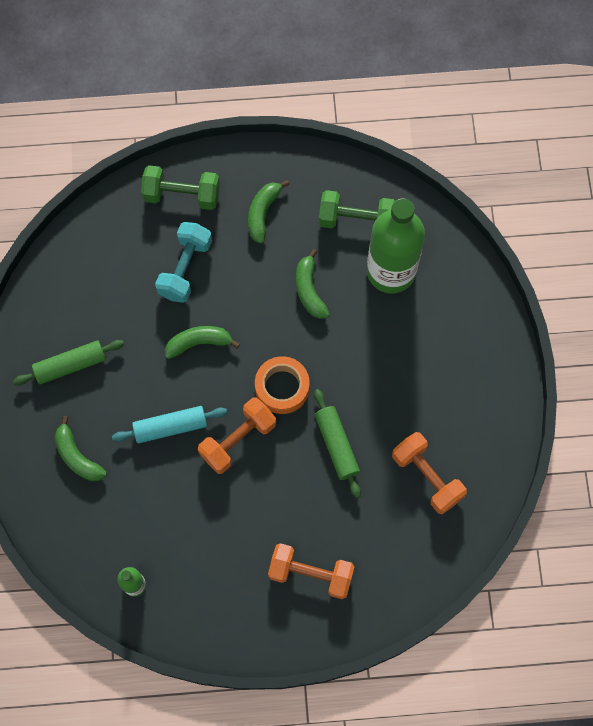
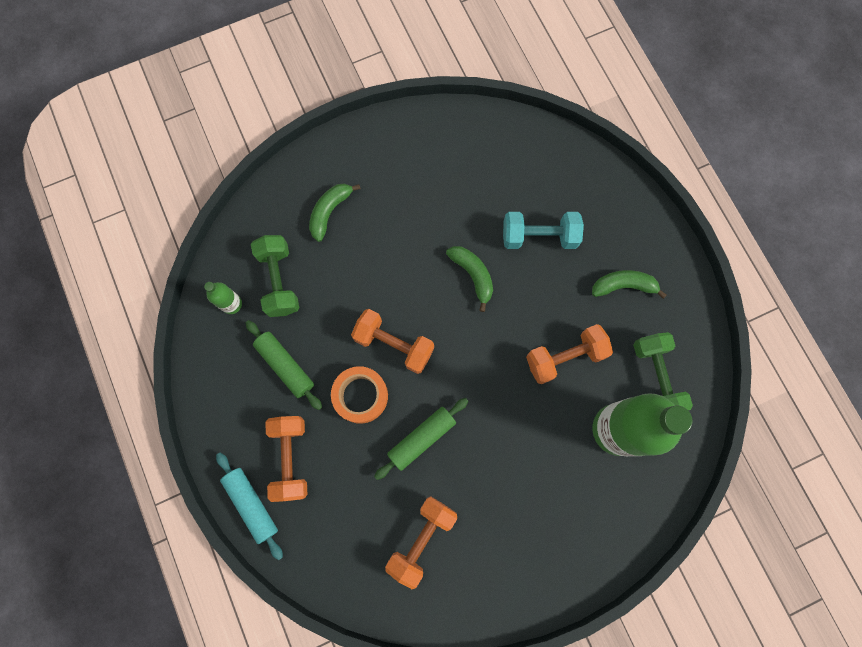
camera: 70 degrees right, 5 degrees up
(70, 365) = (409, 174): green rolling pin -> green rolling pin (285, 366)
(170, 427) = (384, 280): turquoise rolling pin -> turquoise rolling pin (252, 504)
(182, 195) = (609, 206): green dumbbell -> green dumbbell (279, 281)
(282, 387) = (459, 366): orange tape -> orange tape (360, 396)
(309, 290) = (565, 357): green banana -> orange dumbbell

